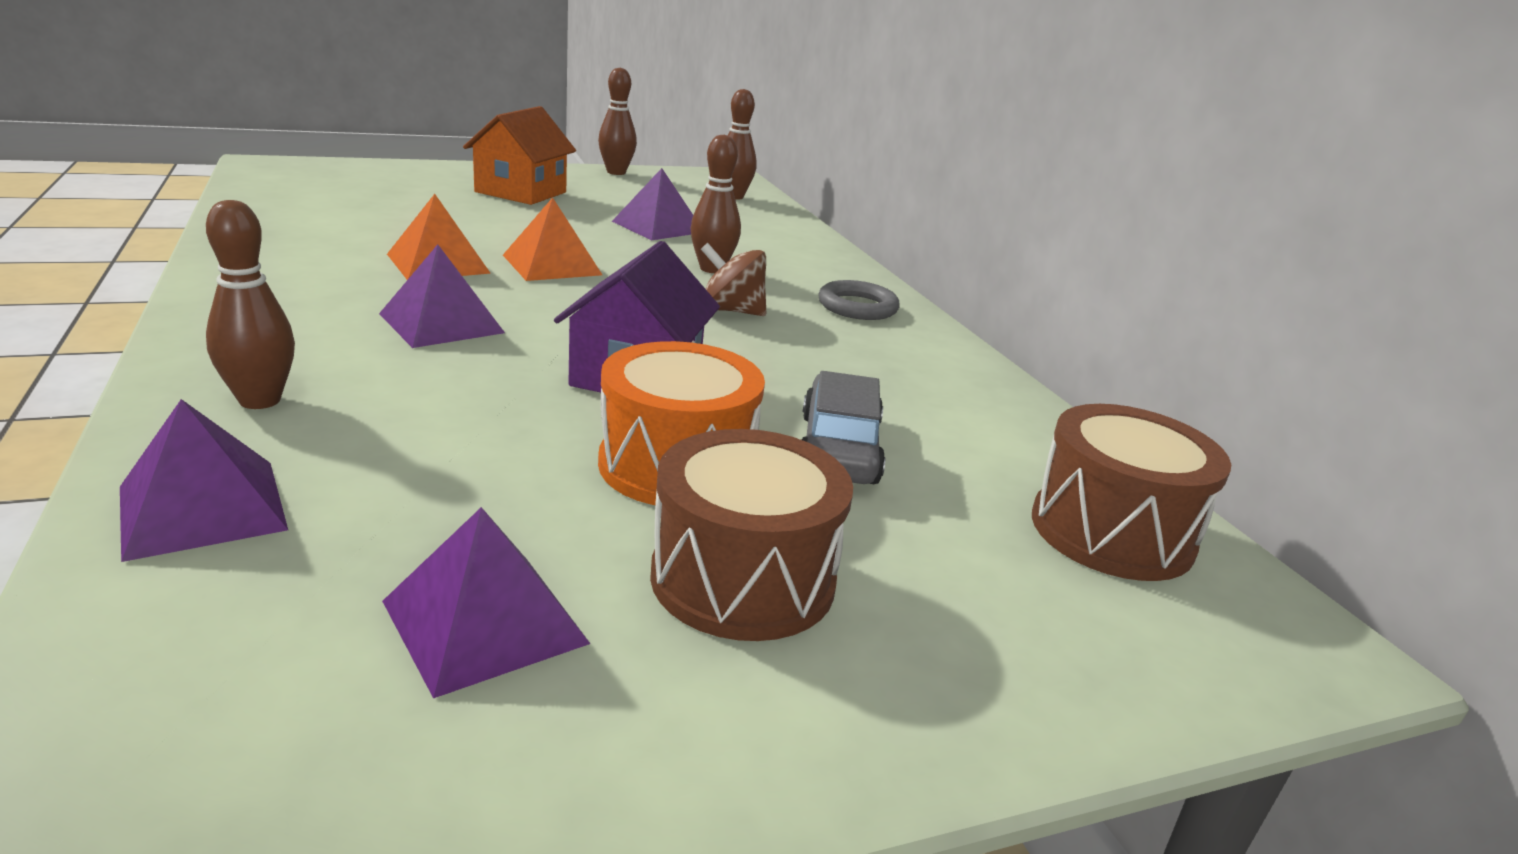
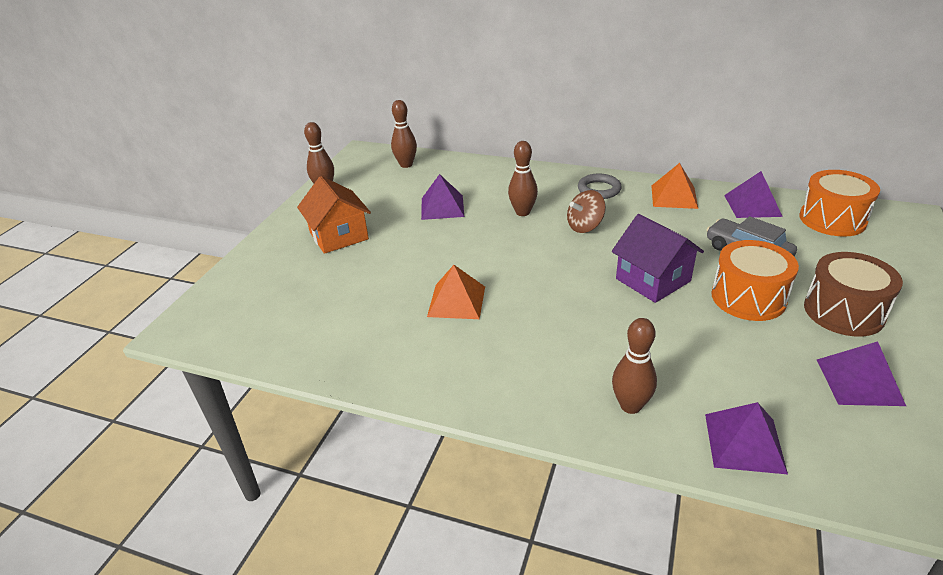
camera: 45 degrees left, 10 degrees up
(441, 323) = (553, 322): purple pyramid -> purple pyramid (752, 205)
(551, 265) = (484, 261): orange pyramid -> orange pyramid (674, 196)
(1111, 532) = (832, 219): brown drum -> orange drum

